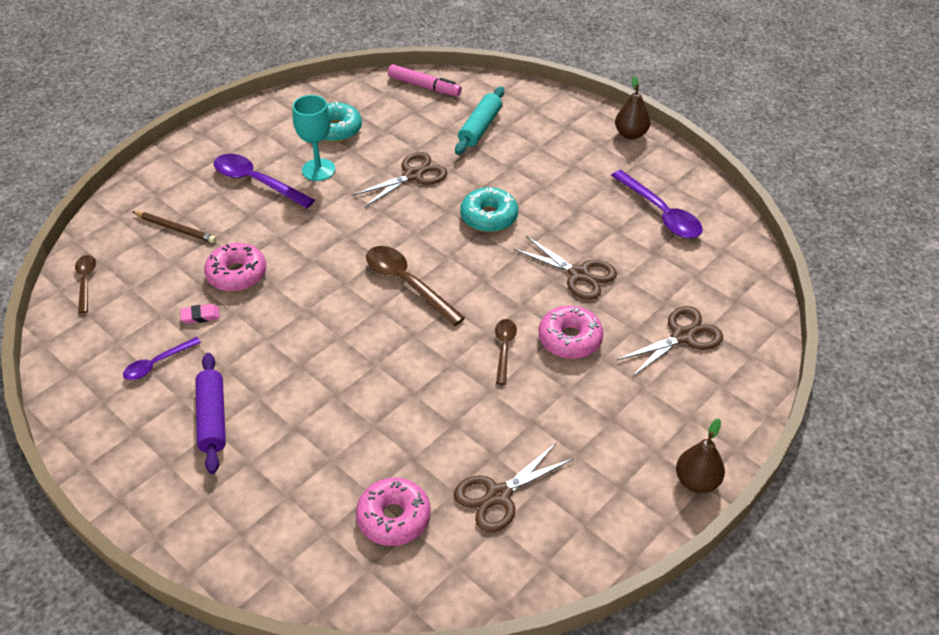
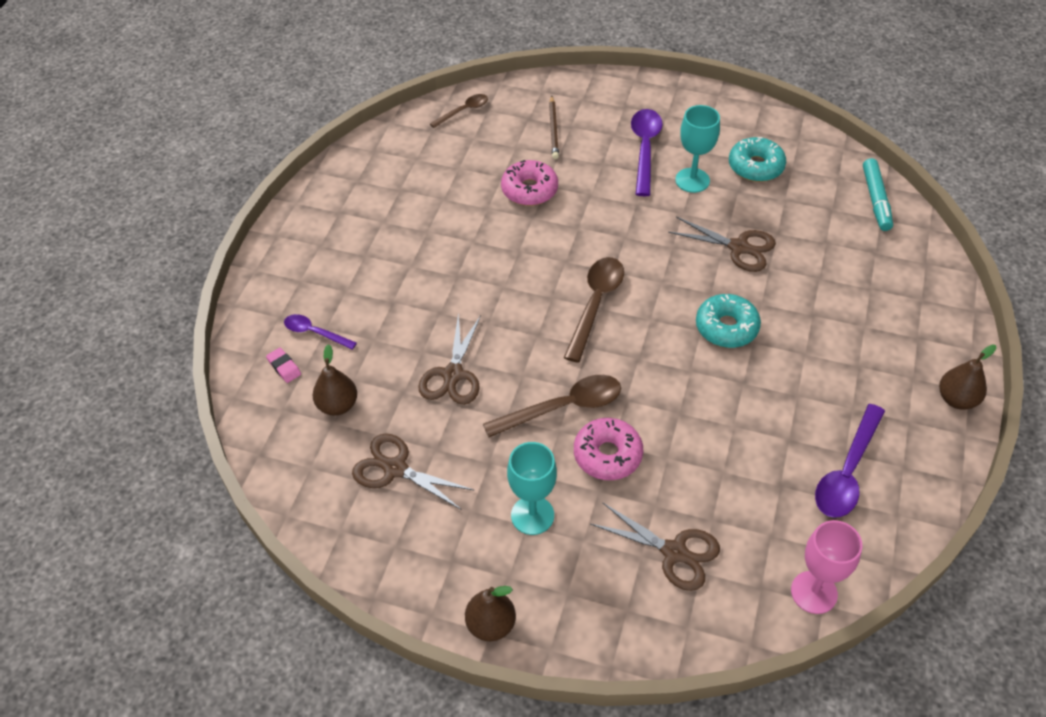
camera: 65 degrees right, 5 degrees up
(157, 363) = (409, 191): purple spoon -> purple spoon (315, 333)
(200, 316) = (471, 191): pink eraser -> pink eraser (284, 367)
(213, 418) = (375, 249): purple rolling pin -> none
(394, 518) = (338, 405): pink donut -> brown pear
(424, 86) = (876, 200): pink marker -> turquoise marker
(480, 128) = (851, 268): turquoise rolling pin -> none
(504, 349) = (563, 407): brown spoon -> brown spoon, size x1.71
(579, 274) = (700, 431): brown scissors -> brown scissors (453, 375)
(603, 412) = (532, 515): none -> turquoise goblet
(752, 275) = (814, 592): none -> pink goblet

